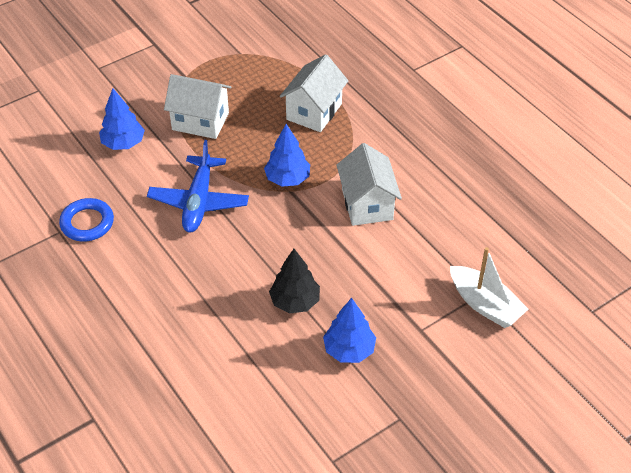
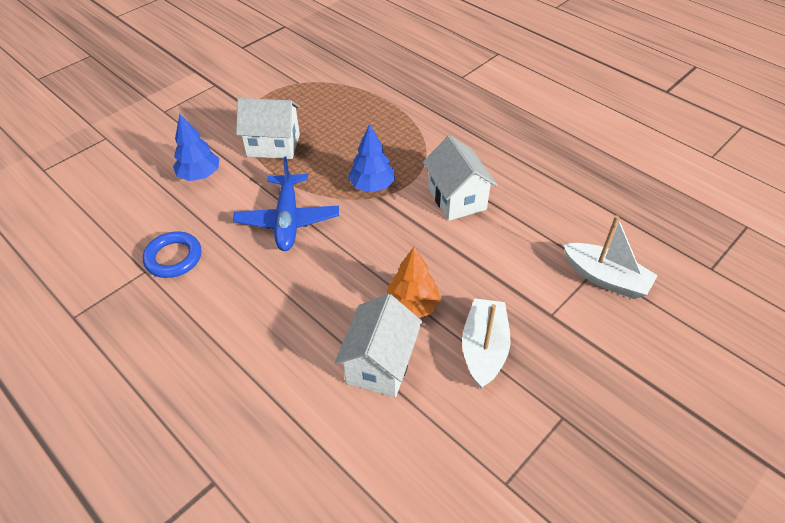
camera: 10 degrees left, 0 degrees up
(295, 302) = (412, 306): black tree -> orange tree
(314, 111) = (381, 123): white house -> white house (380, 364)
(349, 350) = (484, 349): blue tree -> white boat

